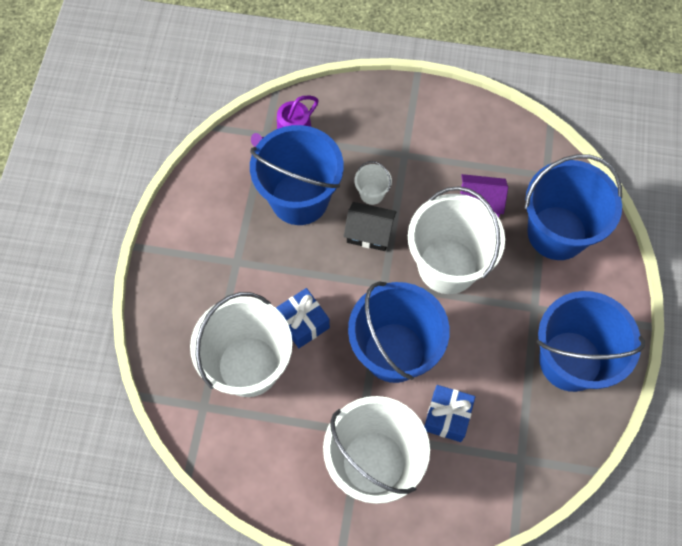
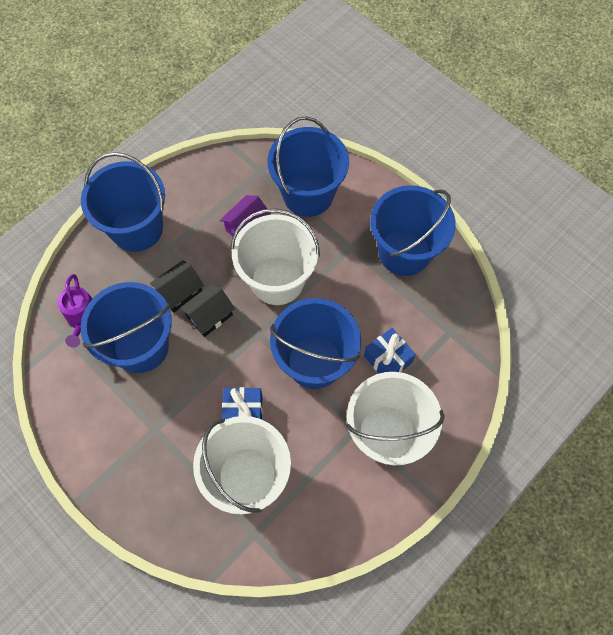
camera: 55 degrees left, 0 degrees up
(372, 193) = (180, 292): white bucket -> black house
(403, 117) = (137, 228): none -> blue bucket

